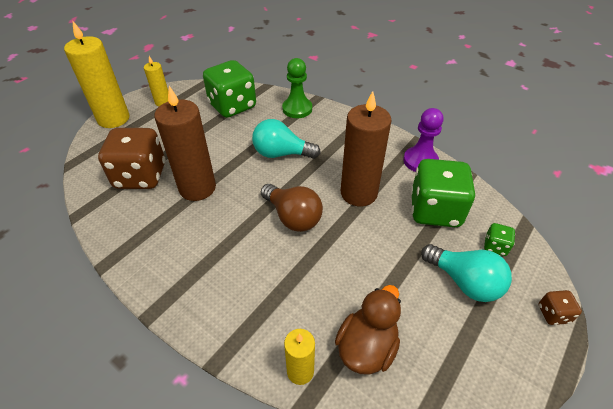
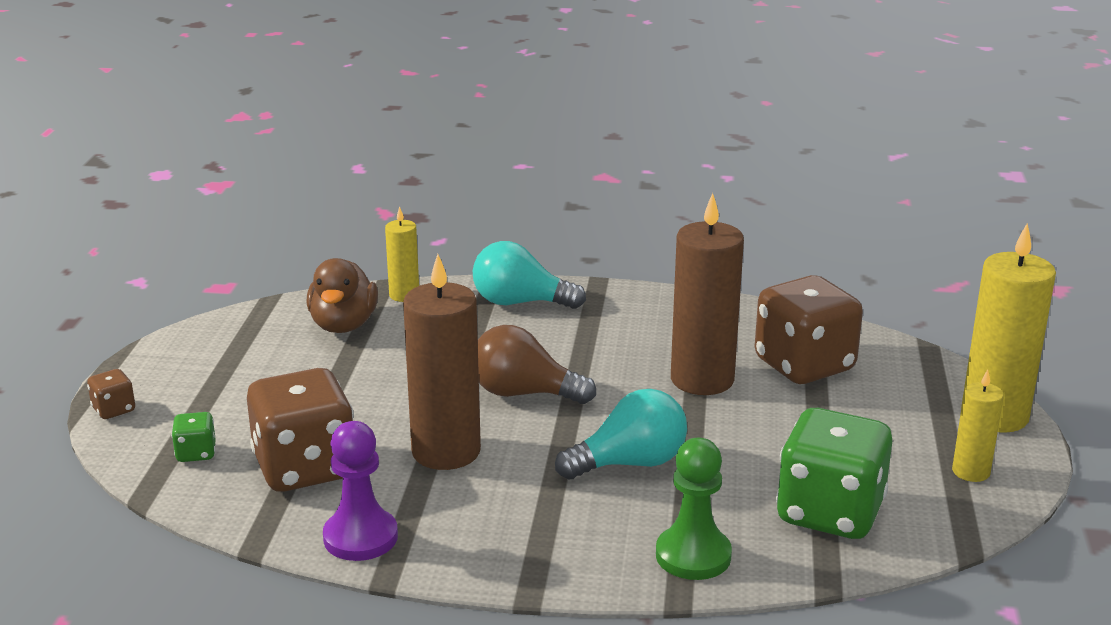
camera: 150 degrees right, 20 degrees down
(435, 210) = (305, 468): green dice -> brown dice
(464, 282) = (239, 404): turquoise light bulb -> turquoise light bulb (520, 303)

